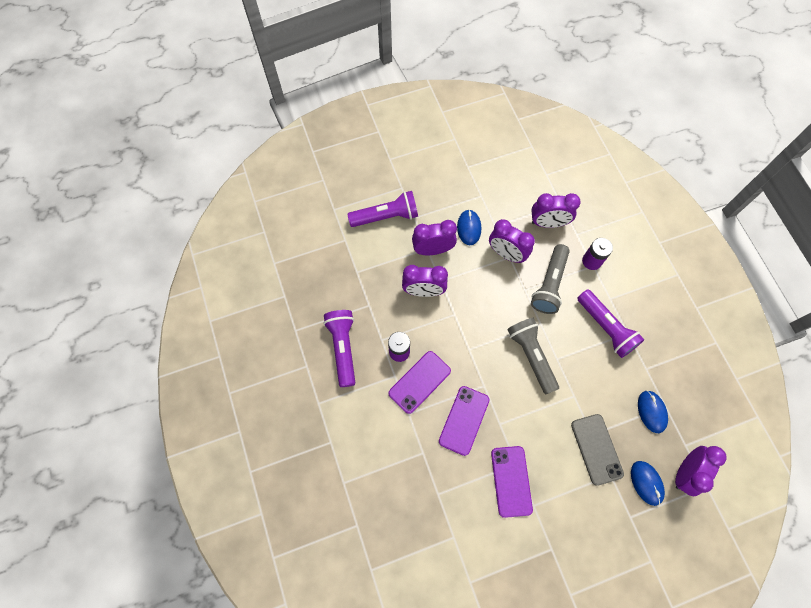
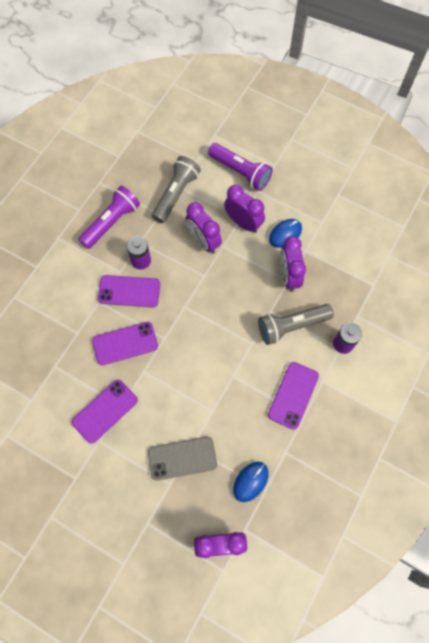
camera: 50 degrees right, 0 degrees up
(531, 356) = (218, 355): grey flashlight -> grey flashlight (176, 194)
(548, 223) = (345, 287): purple clock -> none
(596, 449) = (182, 458): grey phone -> grey phone turned 45 degrees clockwise
(605, 328) = (293, 395): purple flashlight -> purple phone
(646, 483) = (186, 517): blue mouse -> none

